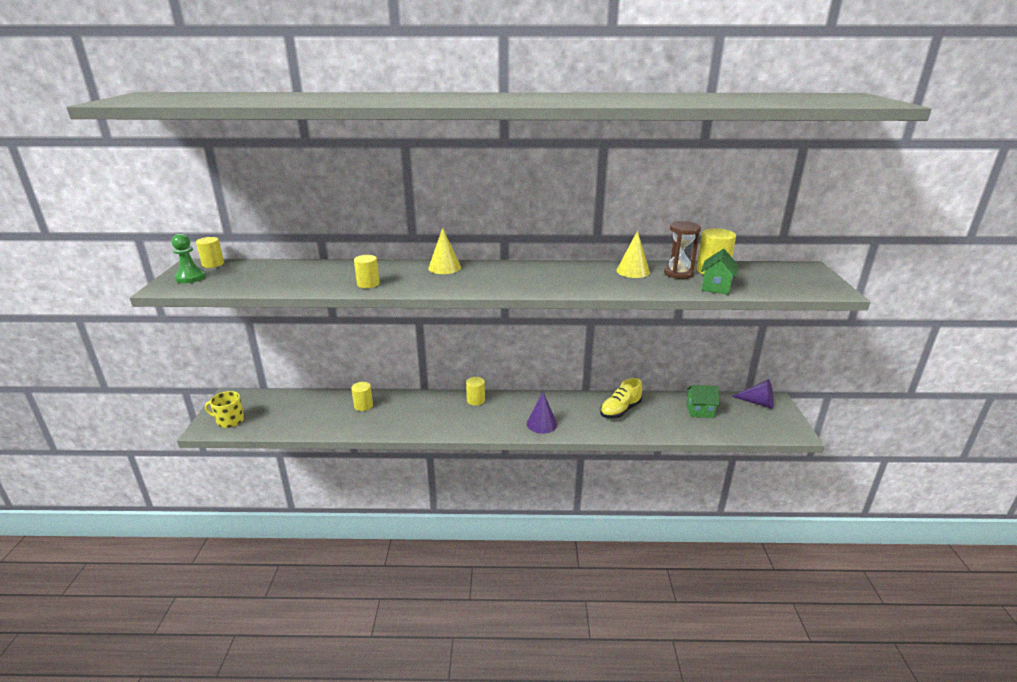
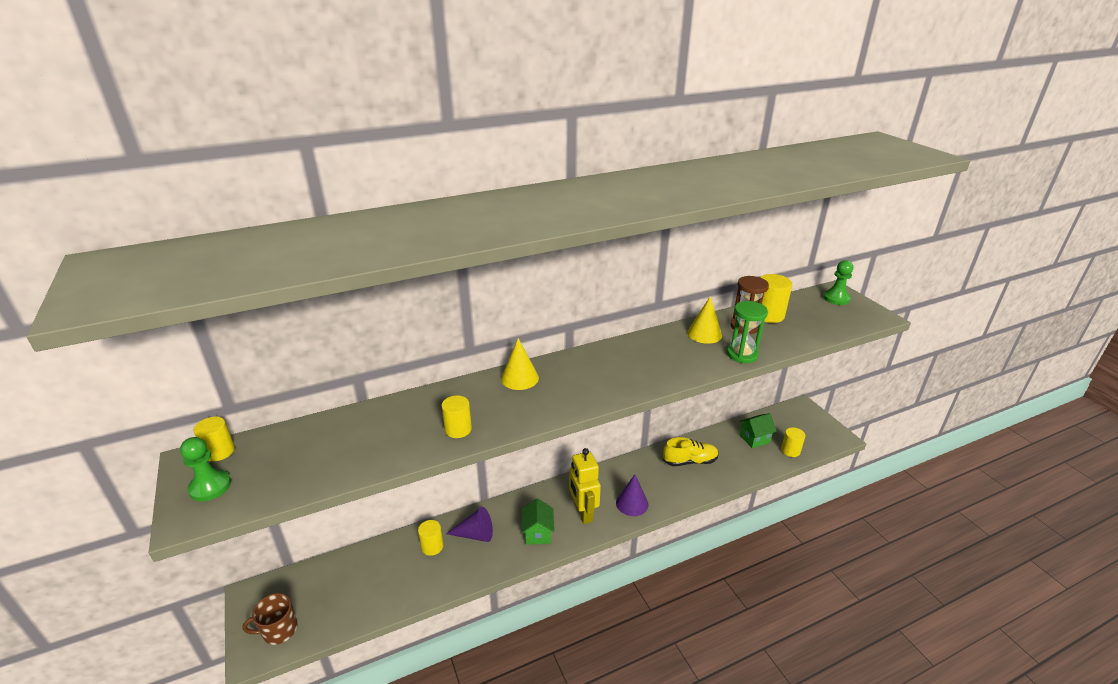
camera: 25 degrees left, 5 degrees up
(230, 421) = (279, 630): yellow mug -> brown mug
(475, 400) = (548, 496): yellow cylinder -> yellow cylinder (790, 450)
(494, 418) = (583, 513): none -> yellow robot
(620, 410) = (690, 461): yellow shoe -> yellow shoe turned 120 degrees counterclockwise
(652, 289) = (742, 354): none -> green hourglass
(716, 287) = (790, 337): green house -> green house (538, 533)
(757, 402) = (791, 413): purple cone -> purple cone (475, 534)
(802, 272) = (836, 298): none -> green pawn

